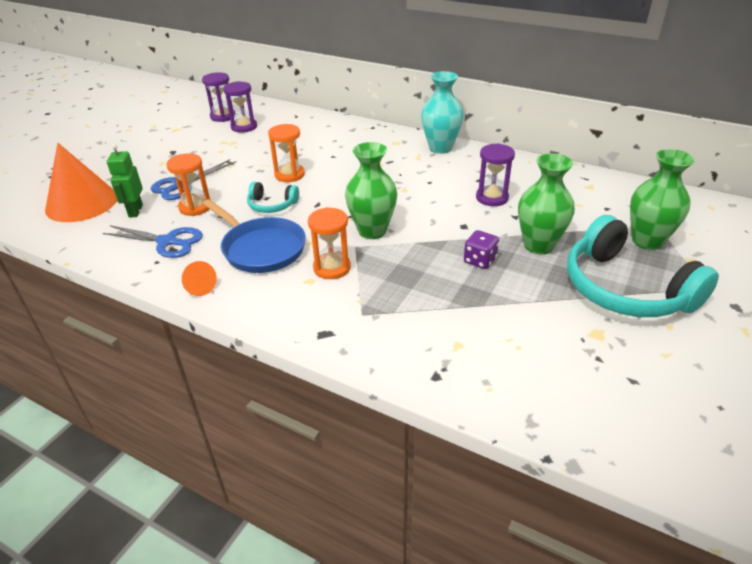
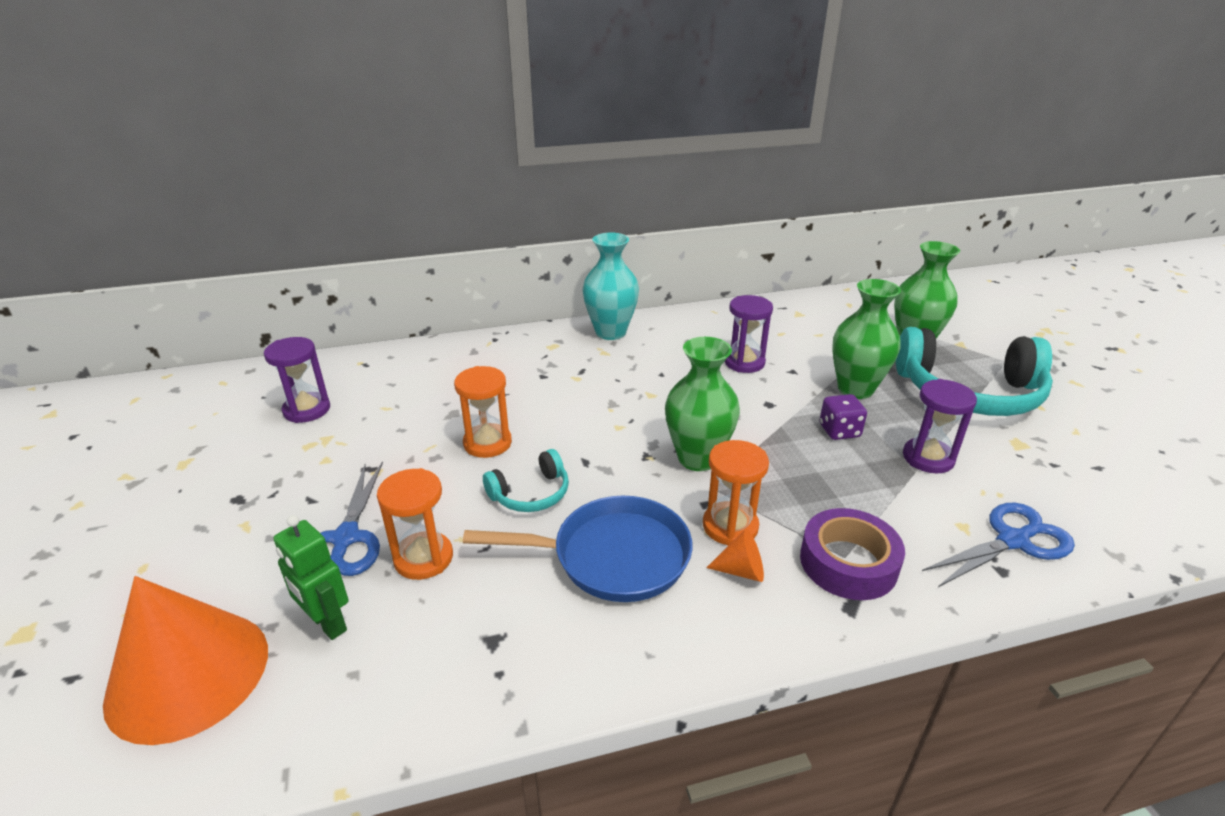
camera: 45 degrees left, 5 degrees down
(167, 242) = (466, 634): blue scissors -> blue scissors (1013, 541)
(199, 287) = (624, 662): orange cone -> orange cone (741, 570)
(223, 116) = (243, 409): purple hourglass -> purple hourglass (928, 458)
(358, 317) = (848, 563): none -> purple tape

